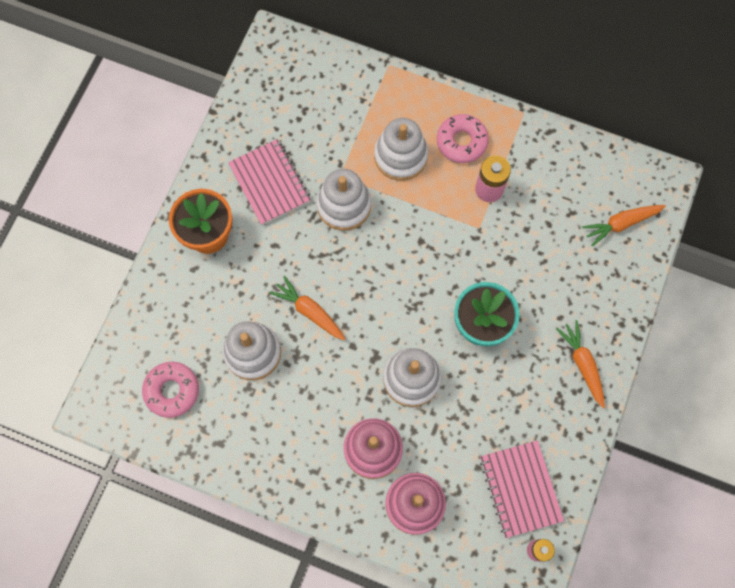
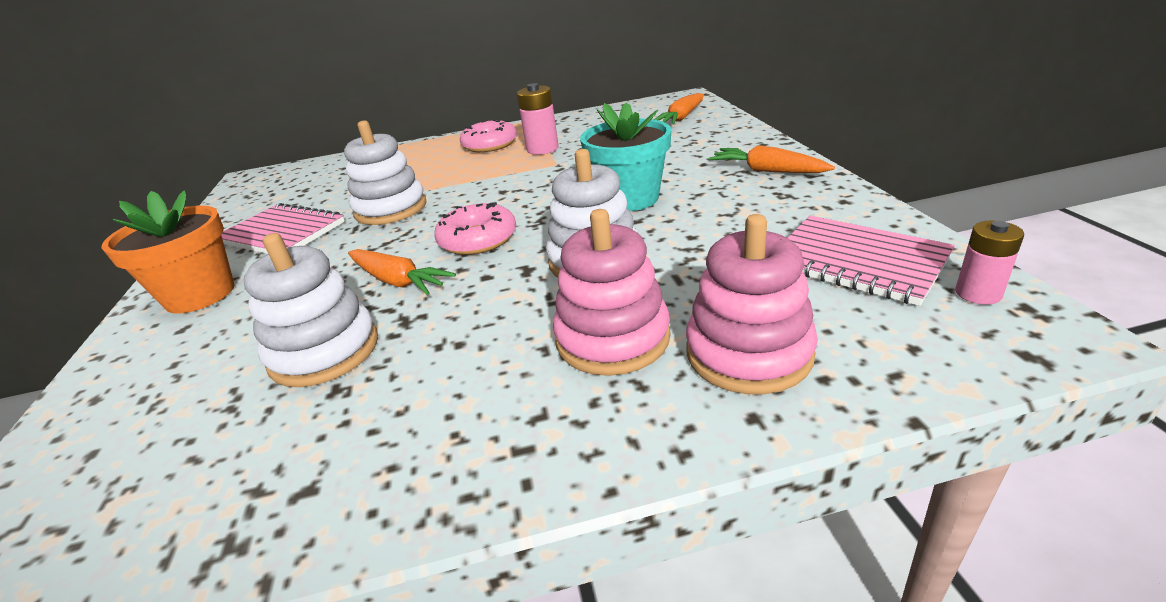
camera: 30 degrees left, 40 degrees down
(172, 391) = (162, 473): pink donut -> pink donut (478, 239)
(309, 311) = (398, 281): orange carrot -> orange carrot turned 150 degrees counterclockwise
(400, 156) = (434, 169): white stacking toy -> none

